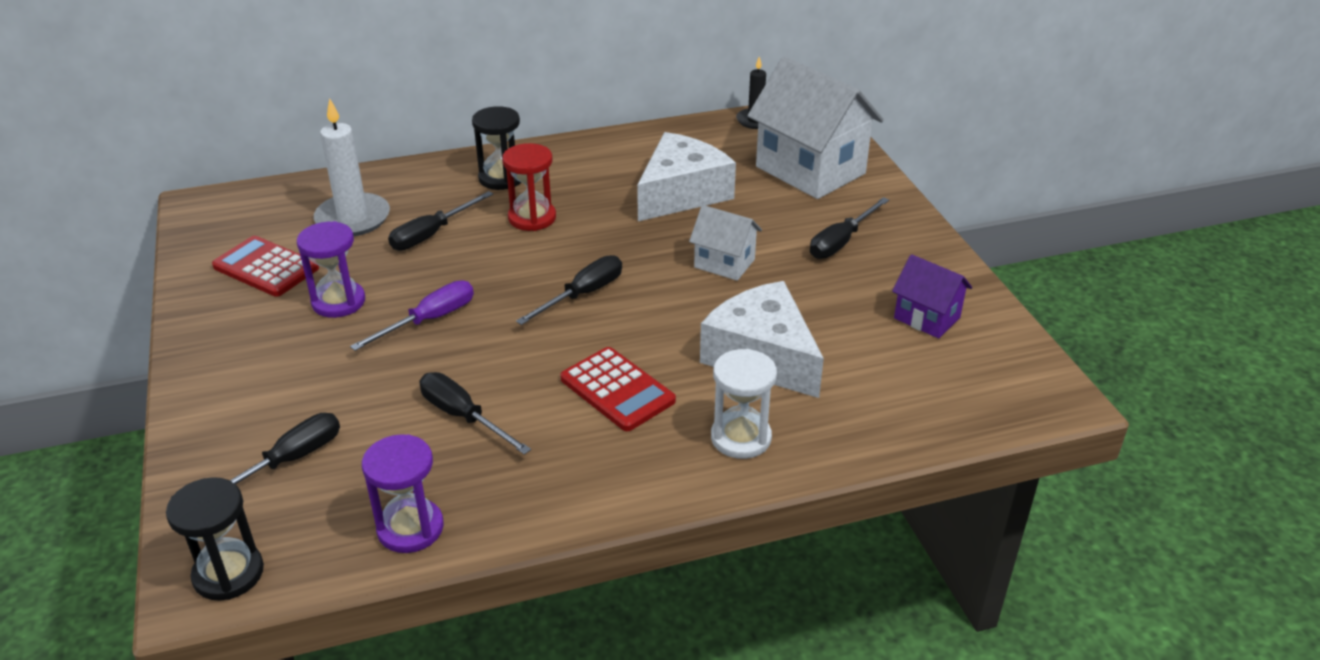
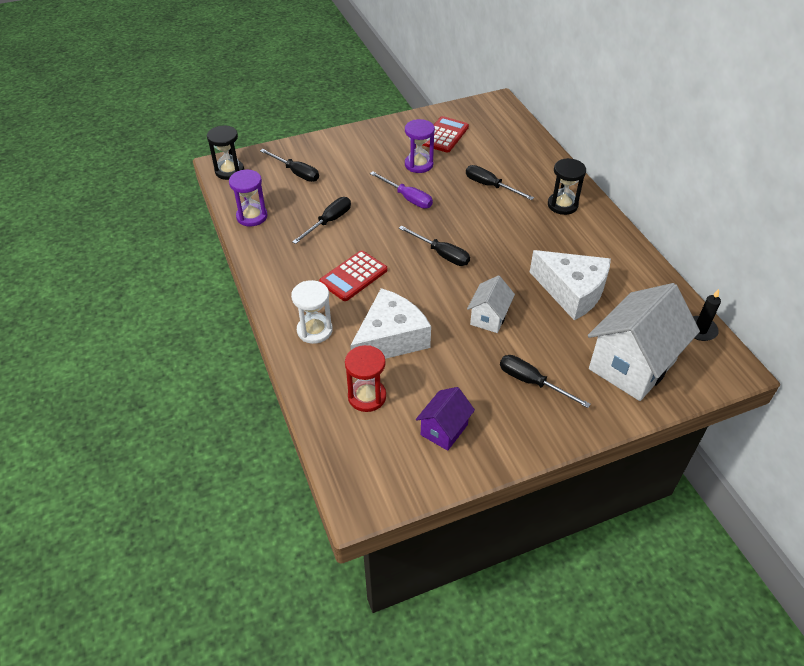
camera: 85 degrees right, 10 degrees up
(353, 218) = (499, 155): white candle -> none
(532, 218) = (519, 224): red hourglass -> red hourglass (367, 396)

